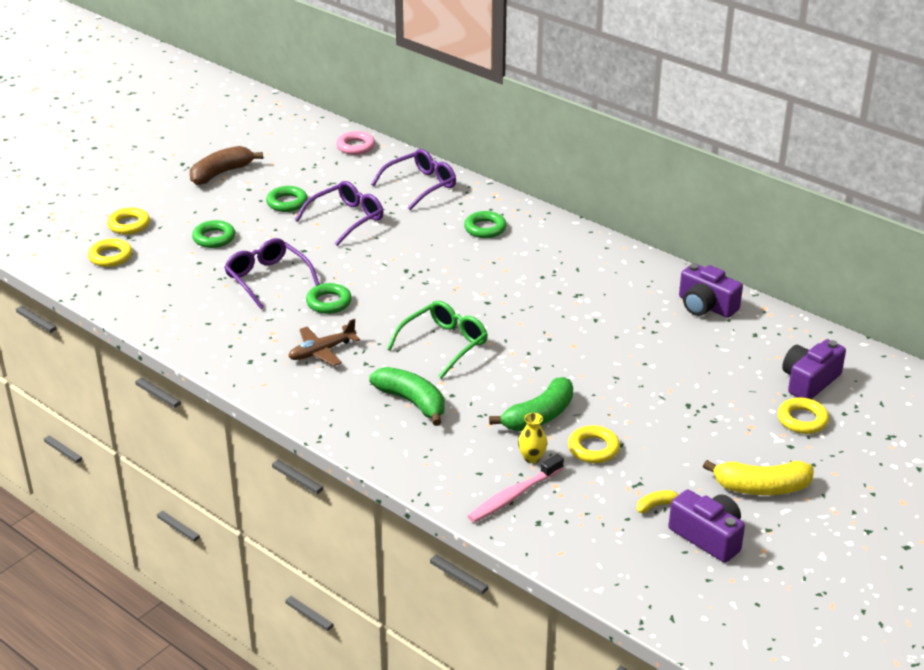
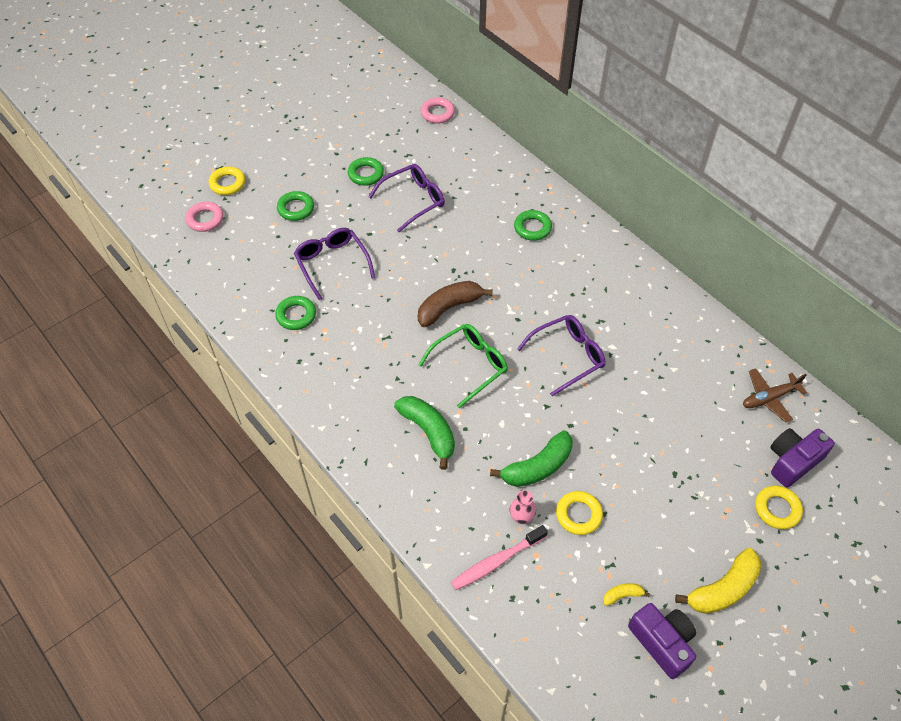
camera: 10 degrees right, 20 degrees up
(110, 256) = (205, 219): yellow ring -> pink ring
(221, 173) = (316, 131): brown banana -> brown banana (449, 307)
(321, 351) = (362, 358): brown plane -> brown plane (769, 398)
(329, 302) = (379, 300): green ring -> green ring (296, 315)
(421, 185) = (486, 167): purple glasses -> purple glasses (568, 356)
(532, 458) = (521, 517): yellow vase -> pink vase
(706, 306) = (714, 352): purple camera -> none
(761, 488) = (723, 589): yellow banana -> yellow banana turned 45 degrees counterclockwise

